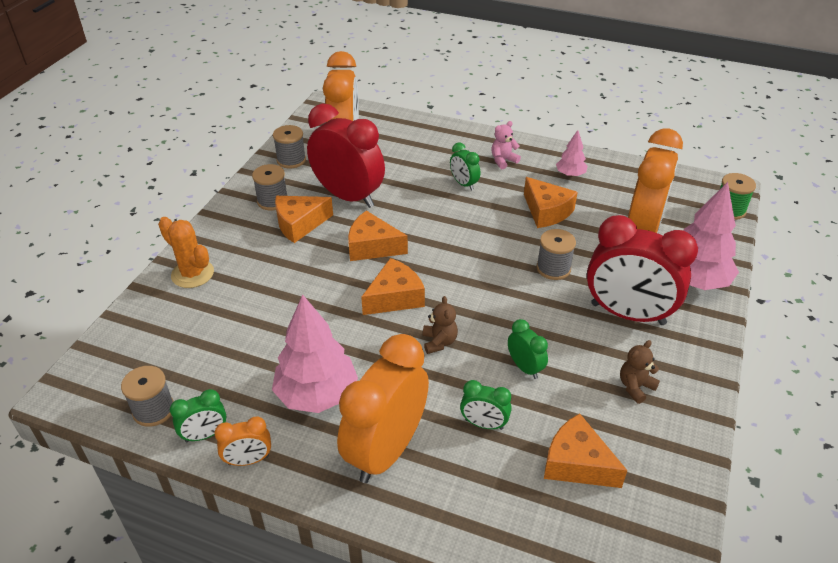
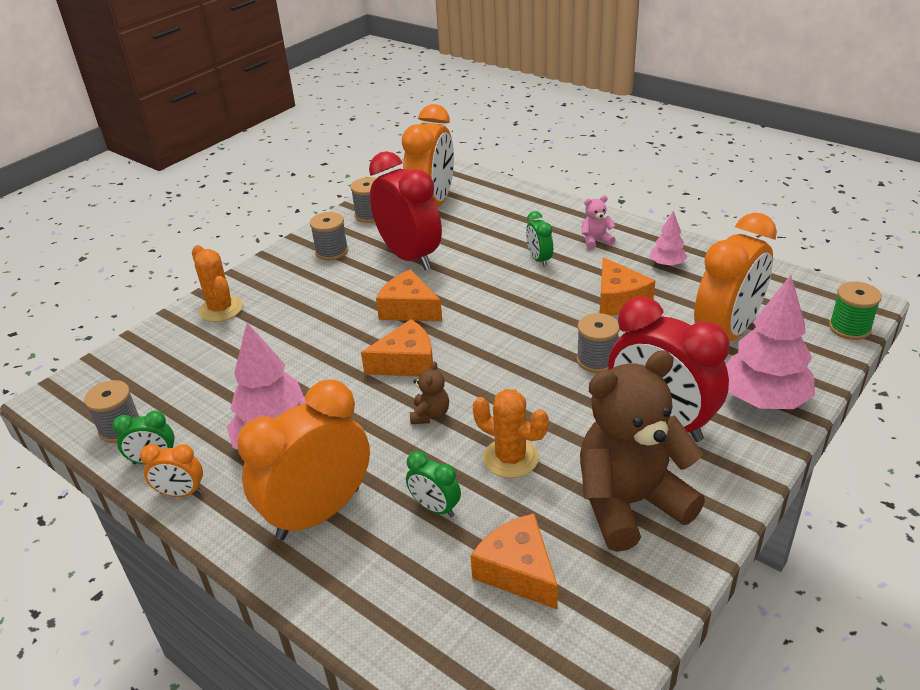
camera: 20 degrees right, 5 degrees down
(299, 224) = (346, 277): orange cheese -> none
(525, 367) = (511, 458): green clock -> orange cactus
(635, 387) = (630, 503): brown teddy bear -> brown teddy bear, size x2.49

